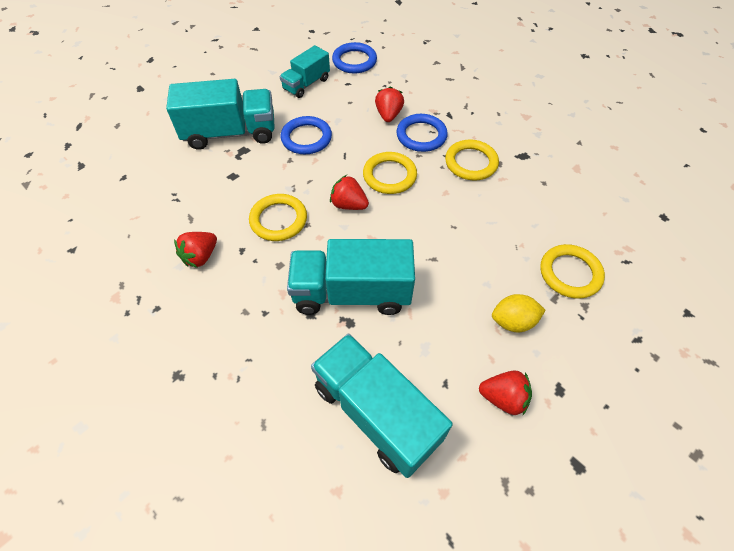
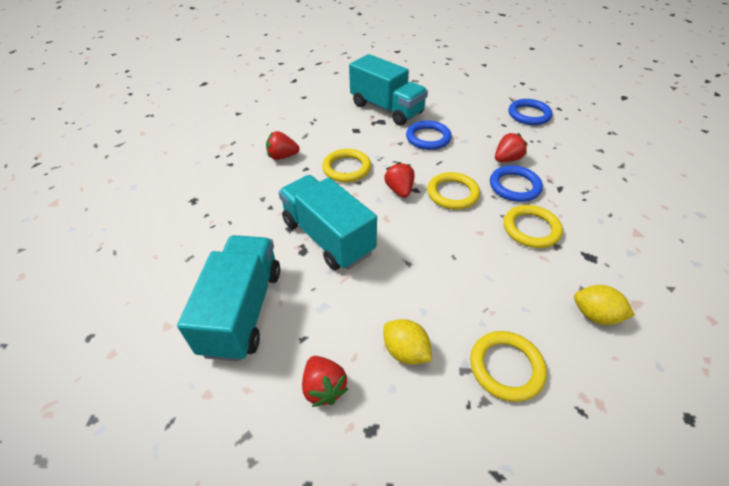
camera: 50 degrees right, 10 degrees down
(306, 84) = (473, 110): turquoise truck -> none
(569, 195) = (595, 315): none -> yellow lemon

